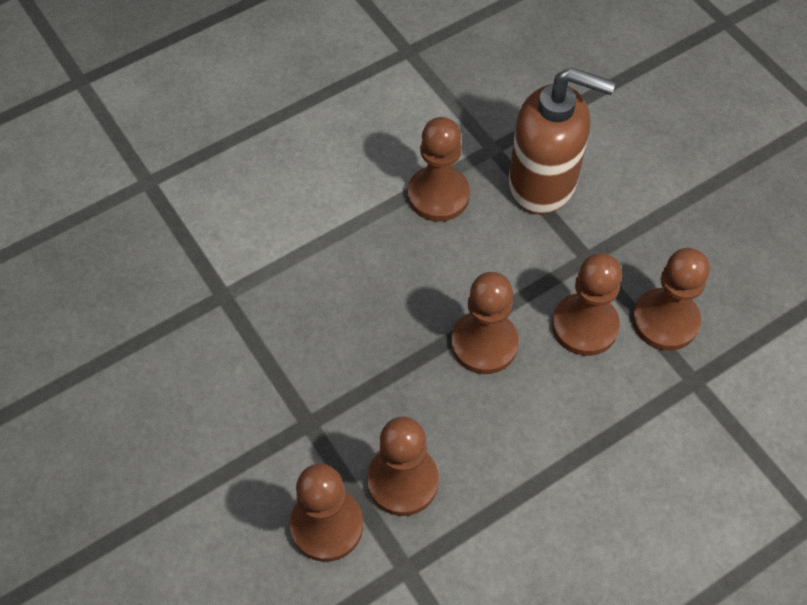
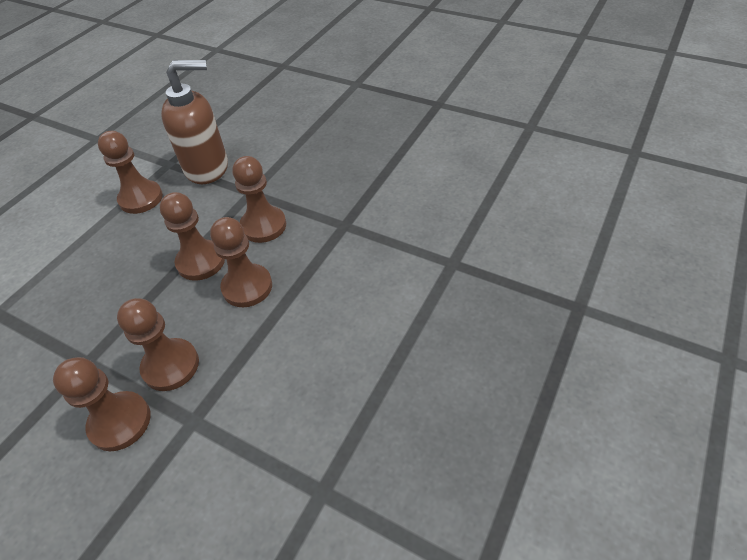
camera: 25 degrees left, 10 degrees down
(665, 321) = (312, 203): brown pawn -> brown pawn (247, 287)

